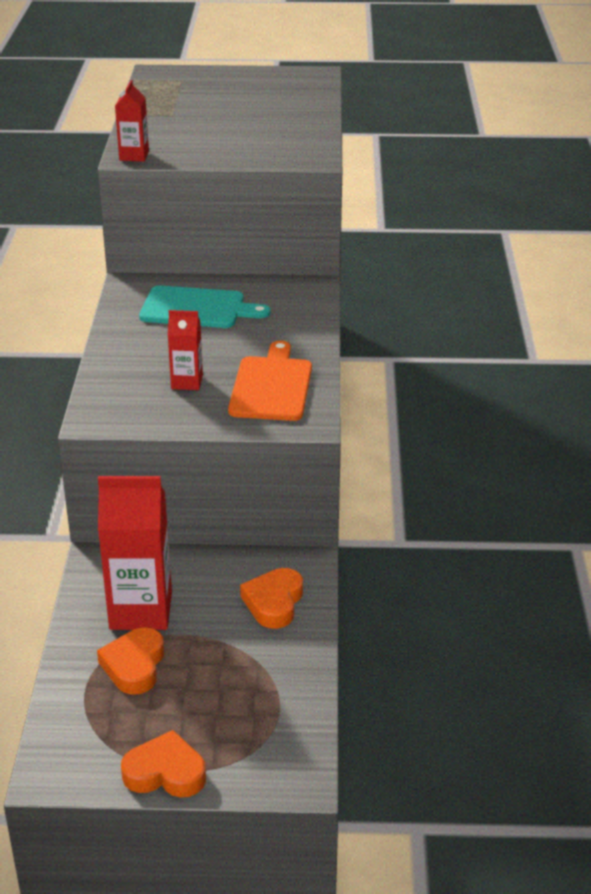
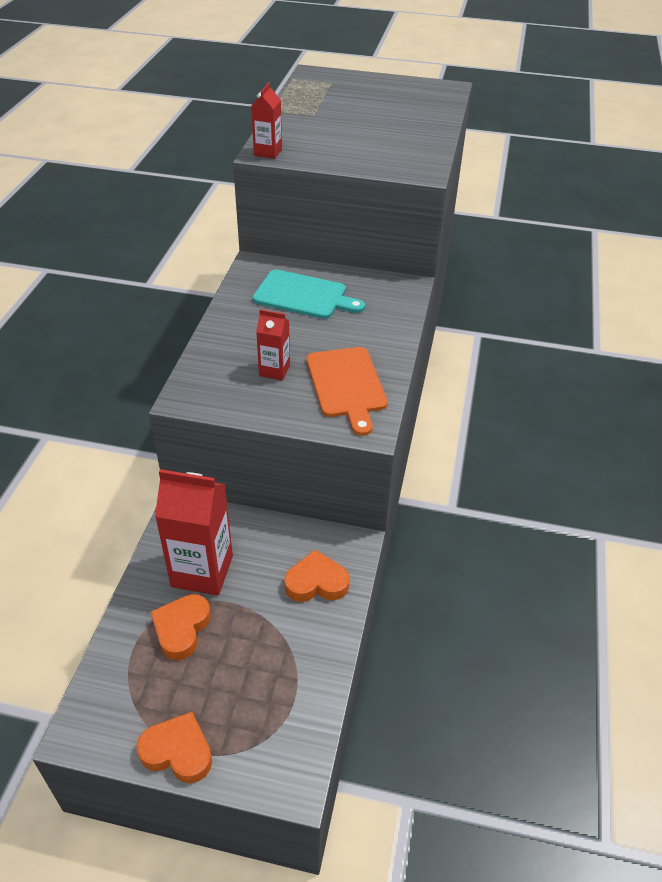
camera: 10 degrees right, 10 degrees up
(271, 386) = (346, 385): orange cutting board -> orange cutting board turned 150 degrees clockwise
(274, 602) = (316, 582): orange heart -> orange heart turned 60 degrees clockwise

